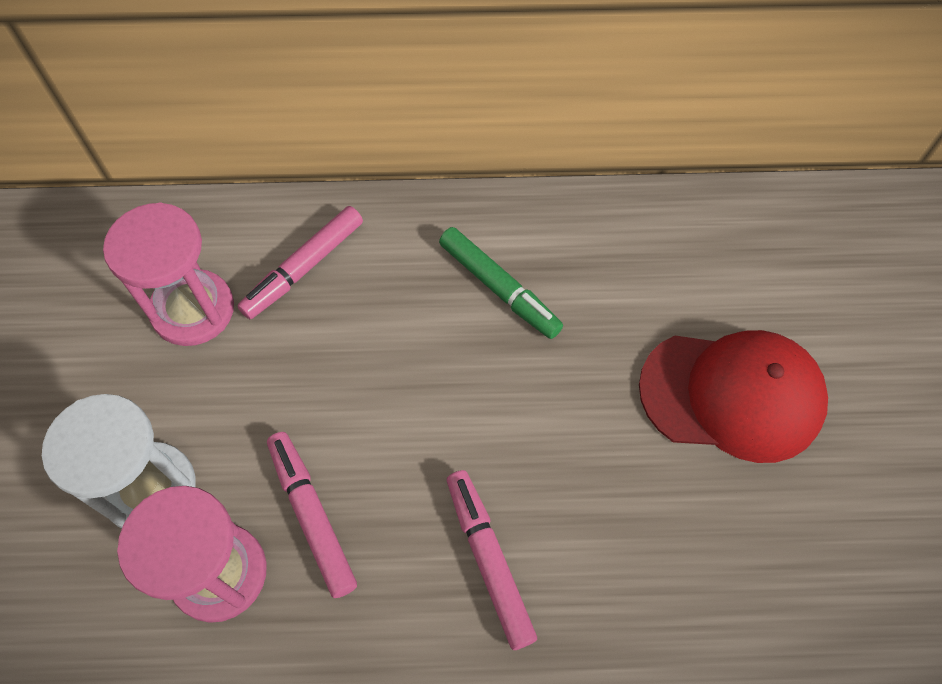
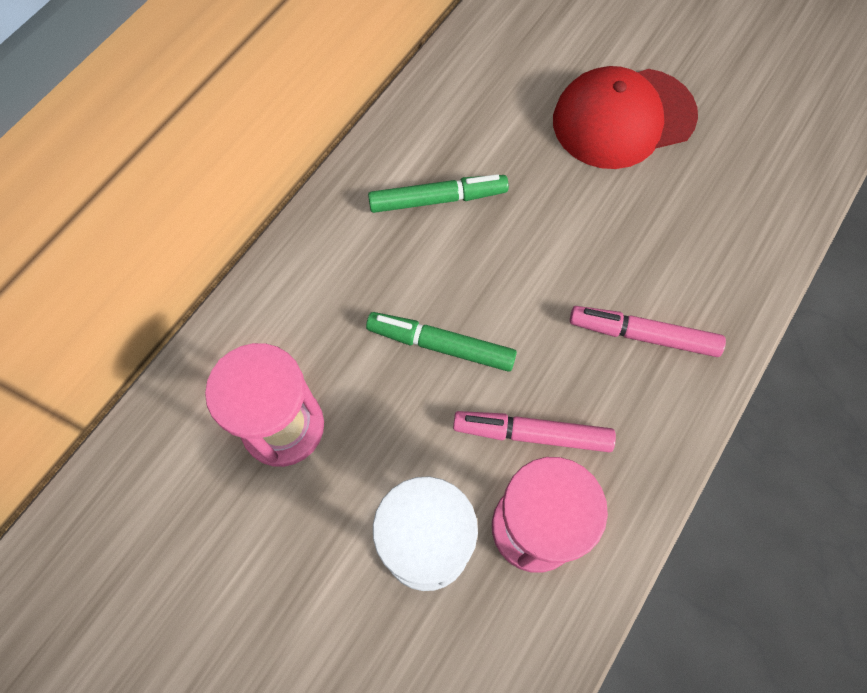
camera: 55 degrees left, 5 degrees up
(304, 268) = (311, 320): pink marker -> none
(350, 383) = (441, 345): none -> green marker
(732, 395) = (623, 118): red cap -> red cap turned 150 degrees counterclockwise

